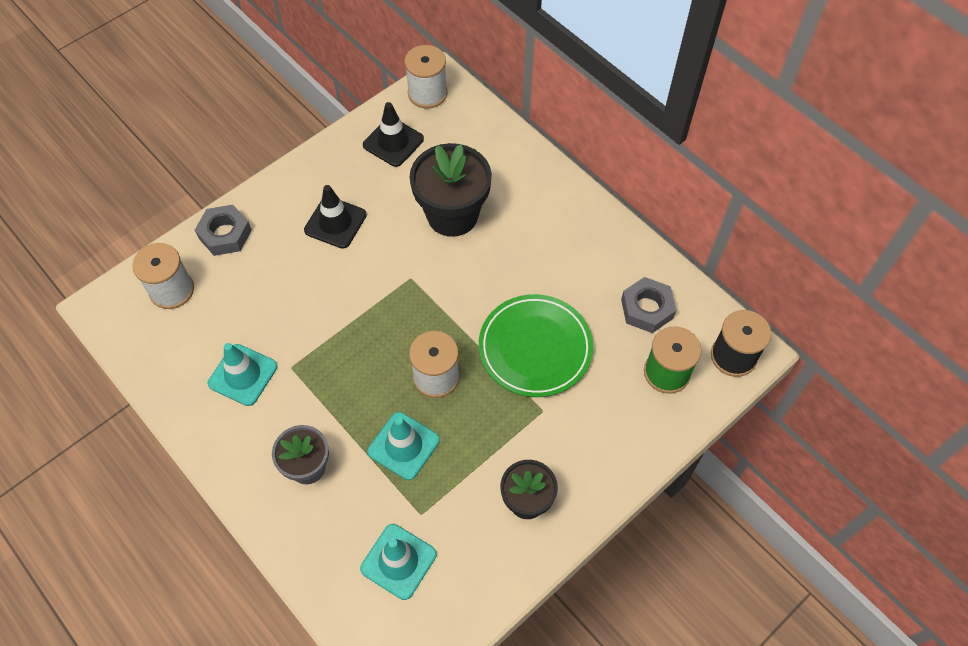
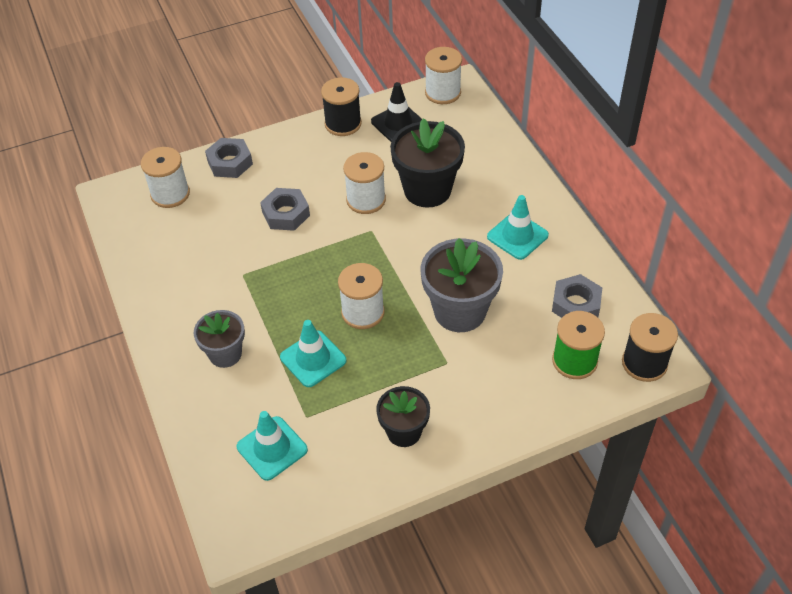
camera: 20 degrees right, 10 degrees down
(243, 375) = (201, 270): turquoise traffic cone -> turquoise traffic cone (517, 236)
(311, 282) = (286, 214): none -> grey nut
(333, 156) = (343, 124): none -> black spool
(335, 222) = (324, 174): black traffic cone -> none
(391, 243) = (366, 200): none -> white spool
(535, 348) = (460, 311): green plate -> grey flower pot

